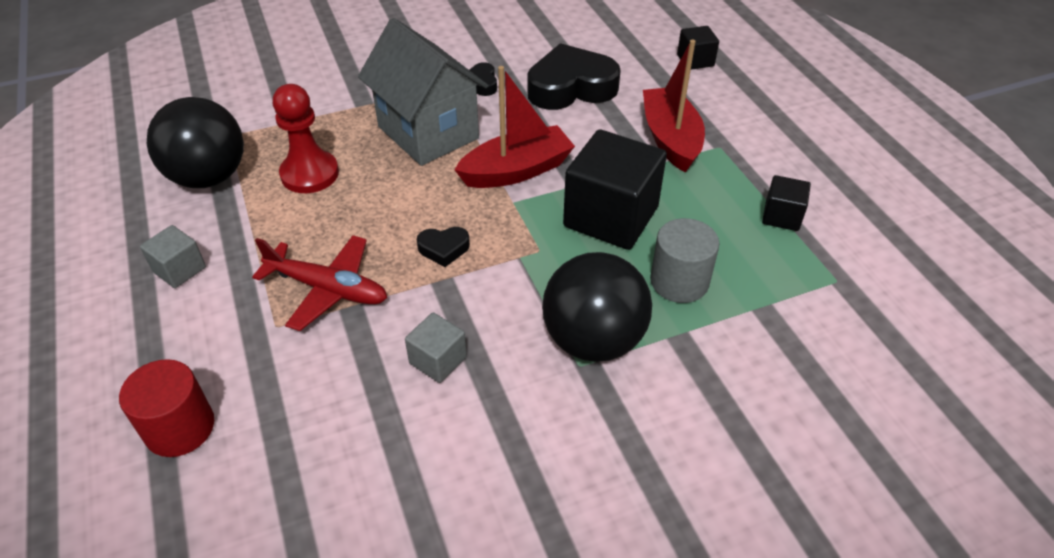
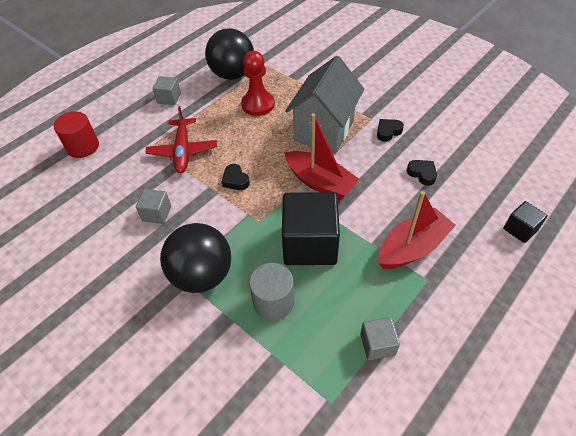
camera: 65 degrees right, 5 degrees up
(571, 87) = (422, 174): black heart -> black heart, size x0.46
(781, 216) = (377, 344): black cube -> grey cube

